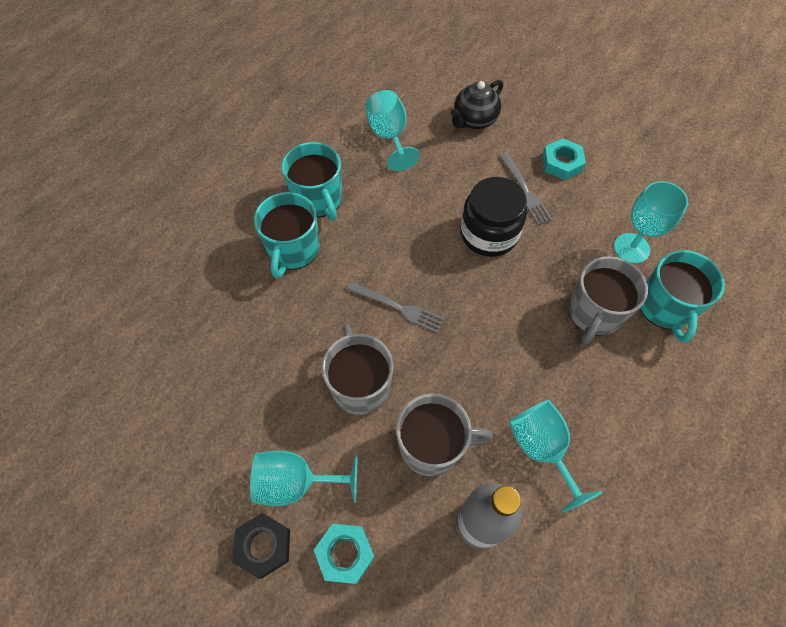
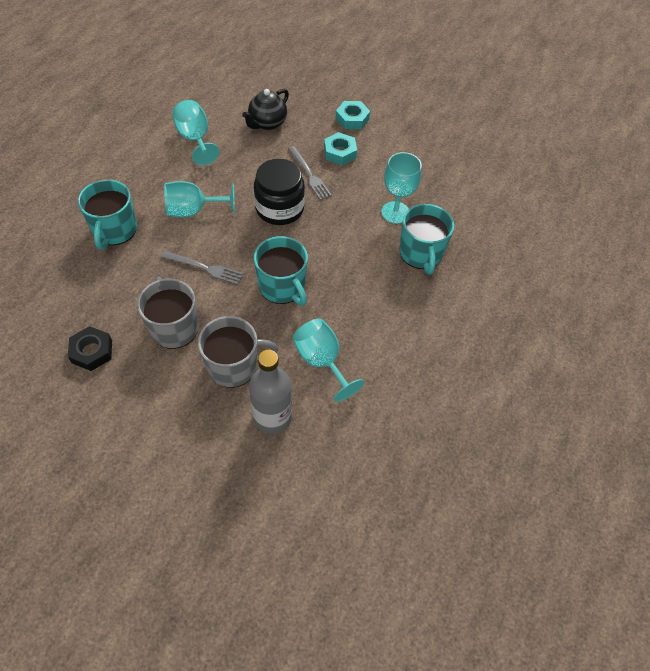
camera: 10 degrees left, 5 degrees down
(263, 546) = (96, 449): black nut -> black nut (92, 351)
(296, 482) = (122, 401): turquoise goblet -> turquoise goblet (193, 211)
(318, 199) = (135, 190): turquoise mug -> turquoise mug (282, 287)
(345, 554) = (164, 448): turquoise nut -> turquoise nut (352, 119)
(594, 313) = (364, 261): grey mug -> none

